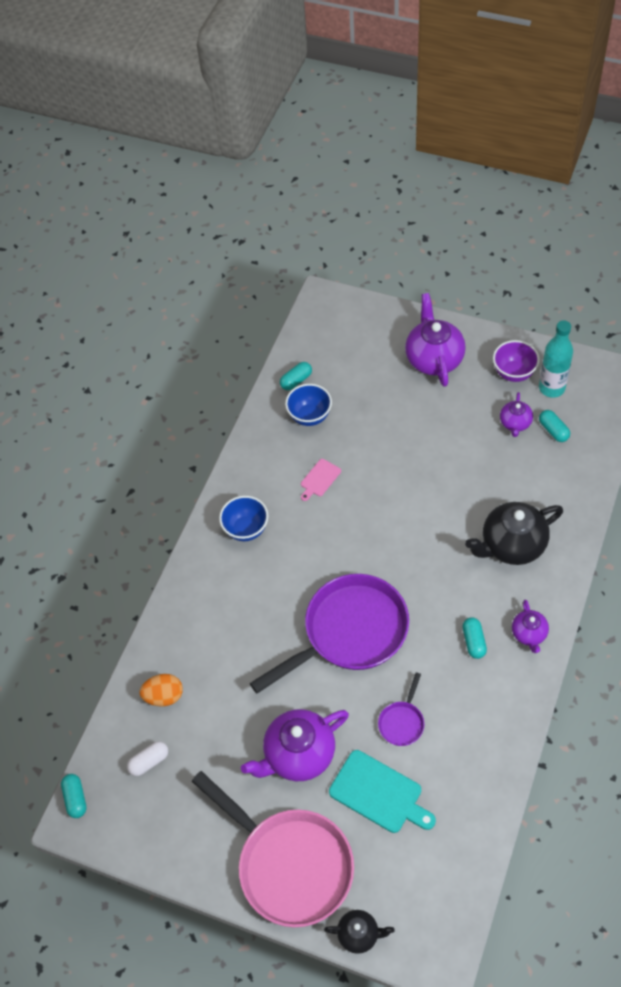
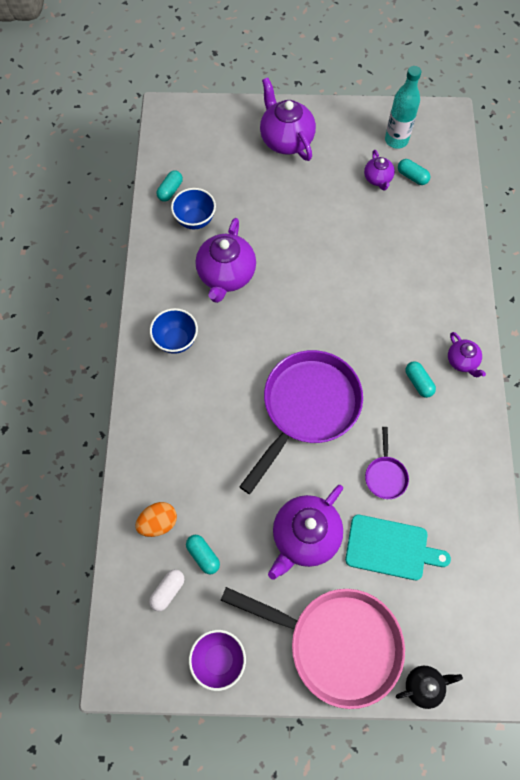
camera: 25 degrees left, 10 degrees up
(75, 798) = (109, 652): turquoise capsule -> turquoise capsule (203, 555)
(319, 479) = (226, 275): pink cutting board -> purple teapot
(512, 545) = (417, 286): black teapot -> none
(514, 373) = (359, 135): purple bowl -> purple bowl (219, 659)

